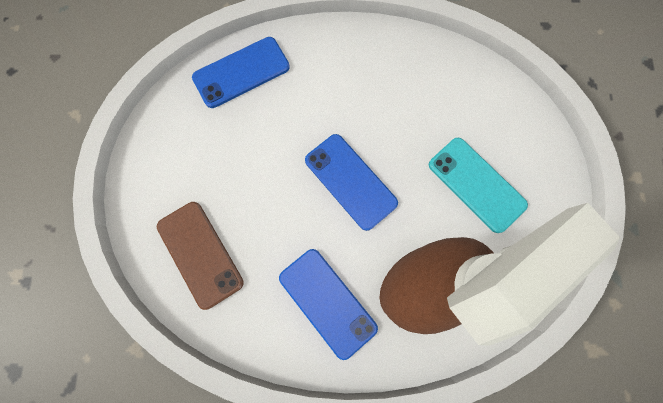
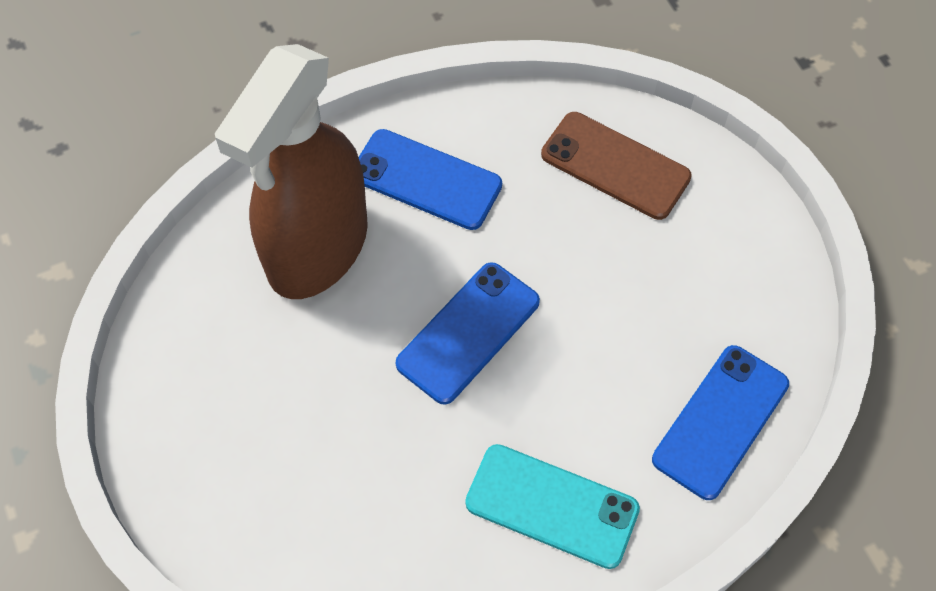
camera: 155 degrees right, 15 degrees down
(350, 181) = (468, 332): blue phone -> blue phone turned 75 degrees counterclockwise
(476, 184) = (283, 406): turquoise phone -> turquoise phone (552, 506)

